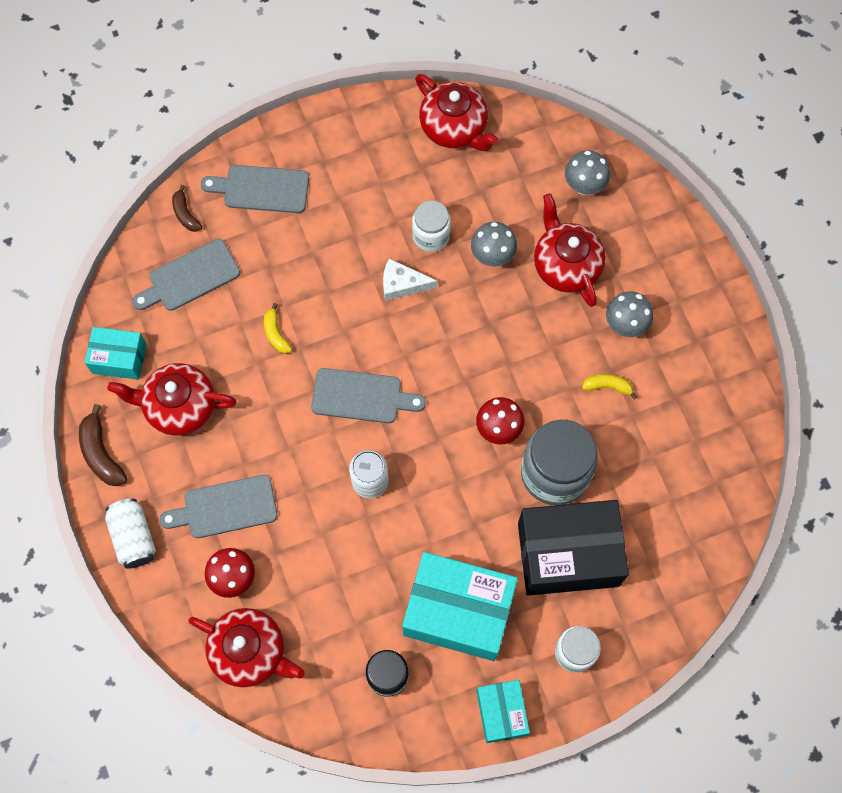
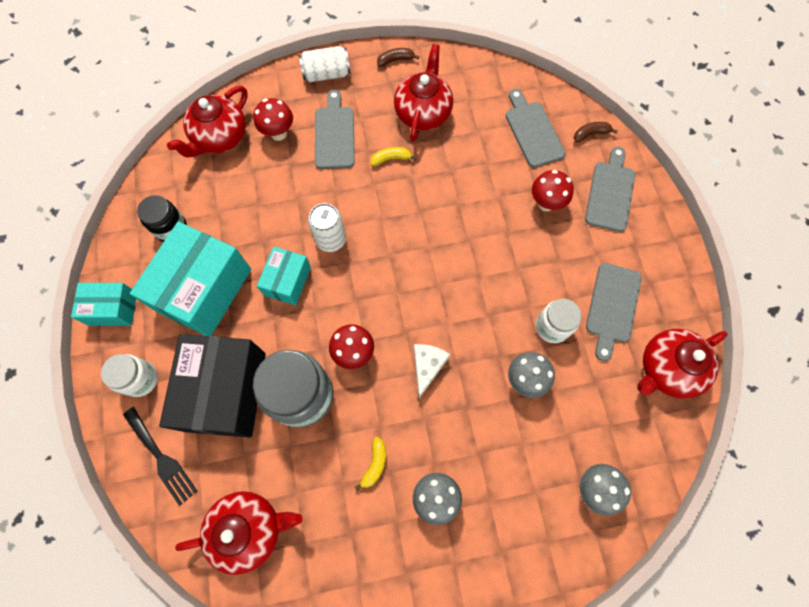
camera: 100 degrees right, 0 degrees up
(101, 453) = (395, 60): brown banana -> brown banana, size x0.64
(119, 358) = (469, 78): turquoise box -> turquoise box (287, 281)
(276, 334) = (473, 187): yellow banana -> yellow banana (391, 159)
(285, 254) = (546, 203): none -> red mushroom
(361, 396) = (406, 244): grey cutting board -> grey cutting board (612, 306)
(402, 284) = (506, 293): white cheese -> white cheese (427, 366)
(566, 265) = (507, 450): red teapot -> red teapot (249, 528)
(651, 602) = (161, 458): none -> black fork

